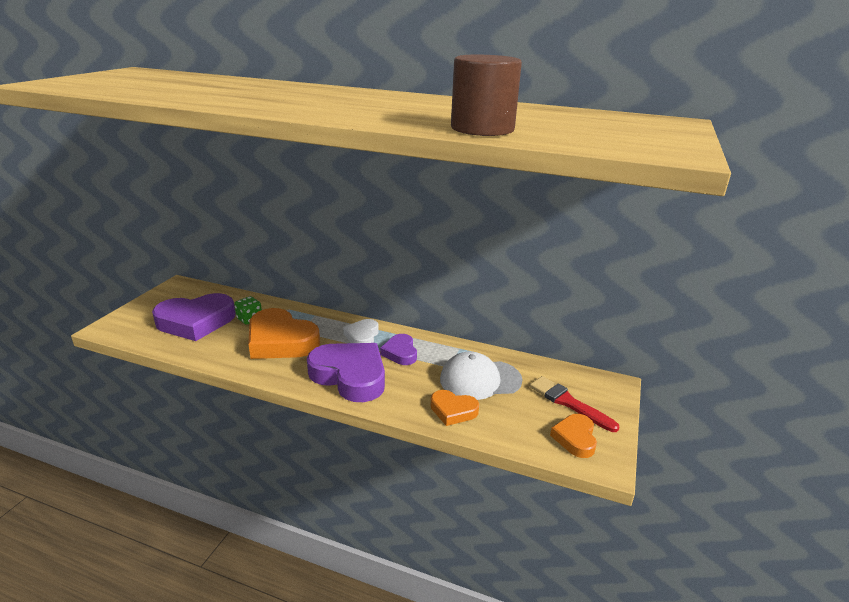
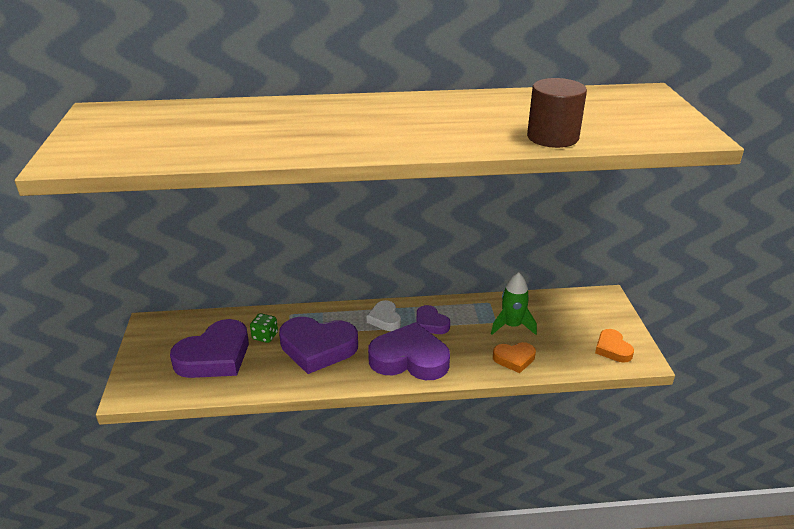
camera: 25 degrees left, 5 degrees up
(281, 341) = (317, 348): orange heart -> purple heart
(480, 380) = (512, 326): white cap -> green rocket
(568, 403) = (588, 322): red brush -> none

